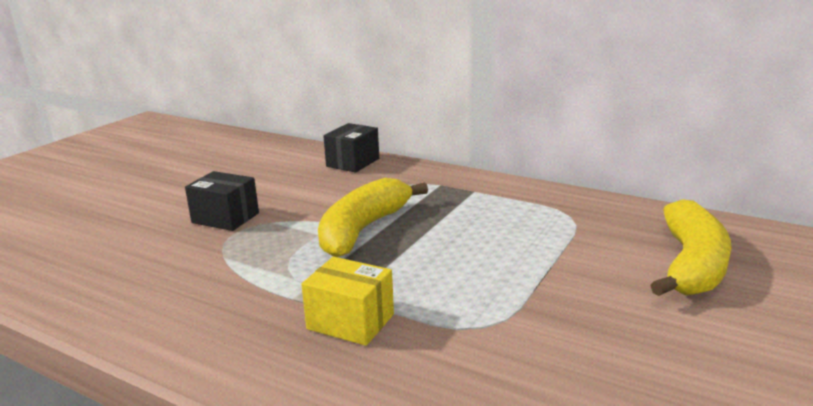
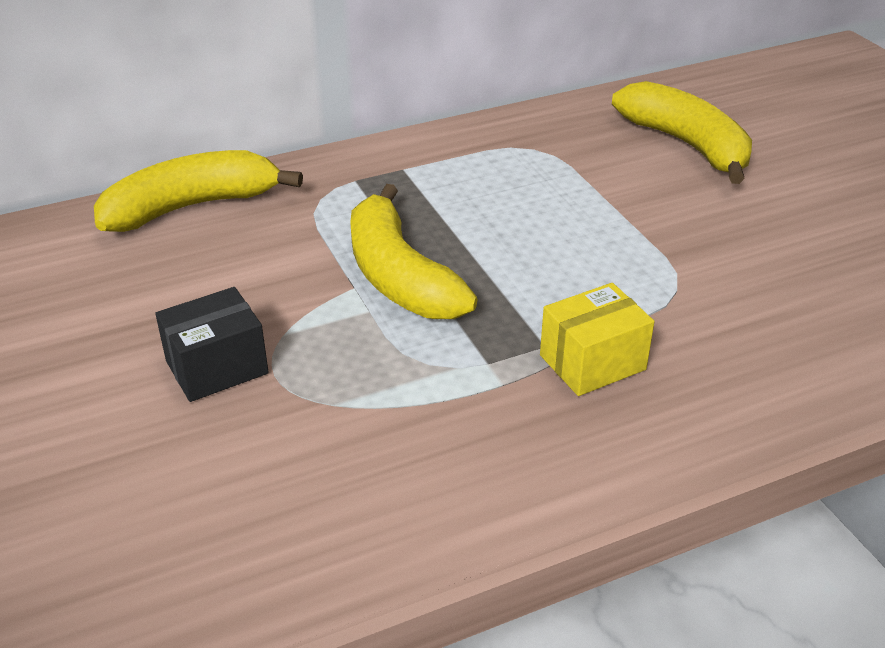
camera: 55 degrees left, 15 degrees up
(353, 162) = (191, 207): black box -> yellow banana

